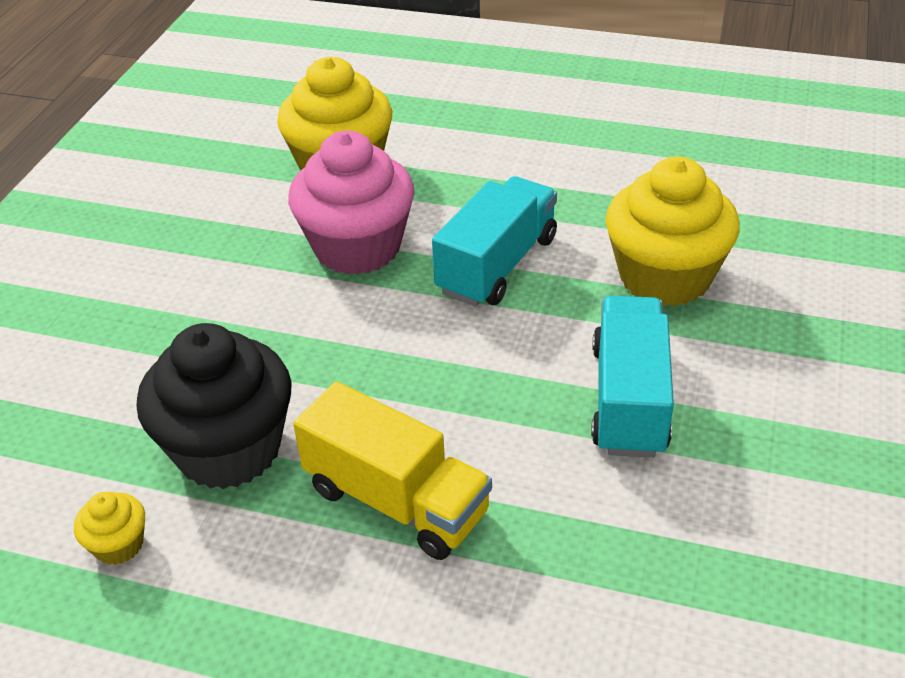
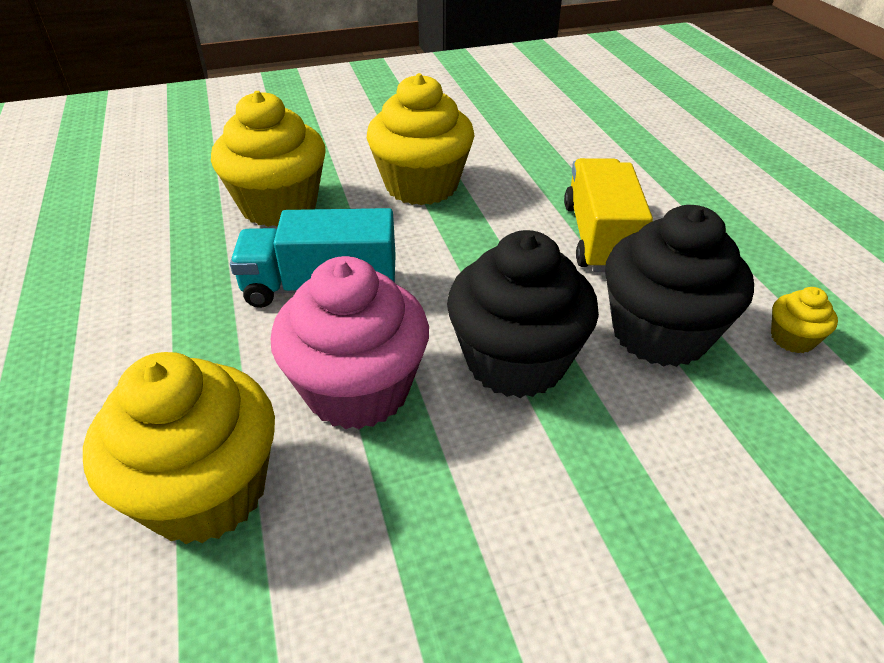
camera: 125 degrees left, 0 degrees up
(298, 338) = (516, 361): none -> black cupcake
(628, 399) = (421, 185): turquoise truck -> yellow cupcake

